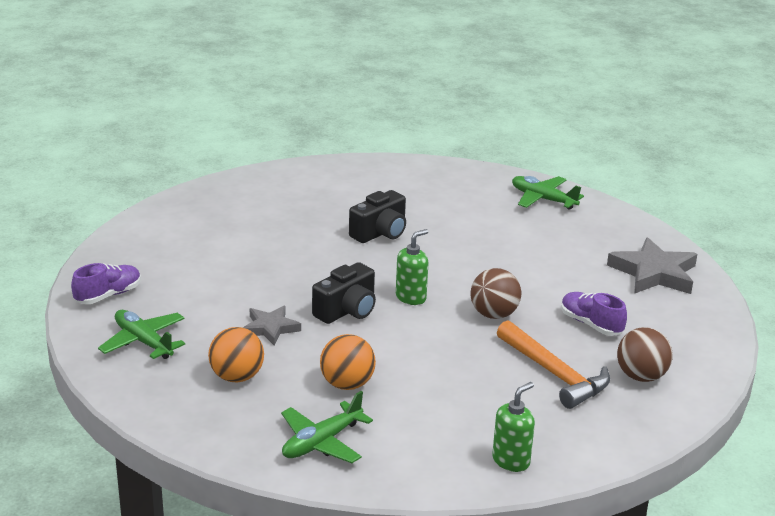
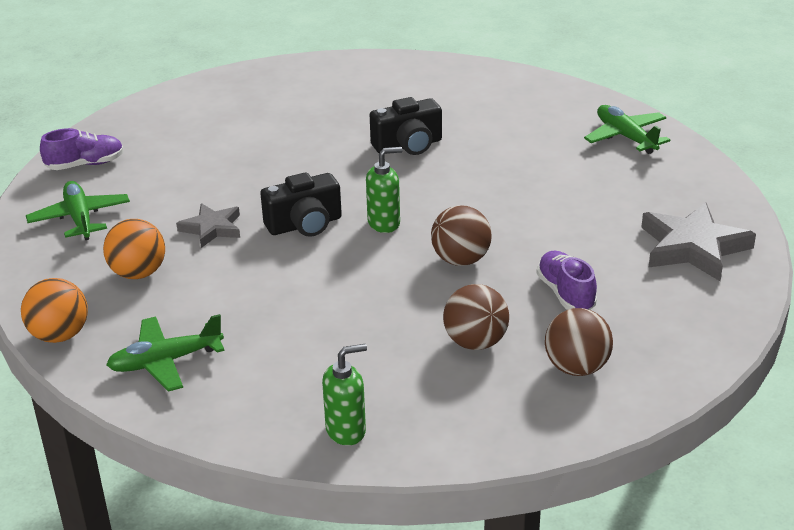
camera: 25 degrees right, 5 degrees up
(347, 384) = (241, 305): orange ball -> orange ball (60, 335)
(554, 374) = (475, 342): orange hammer -> brown ball

